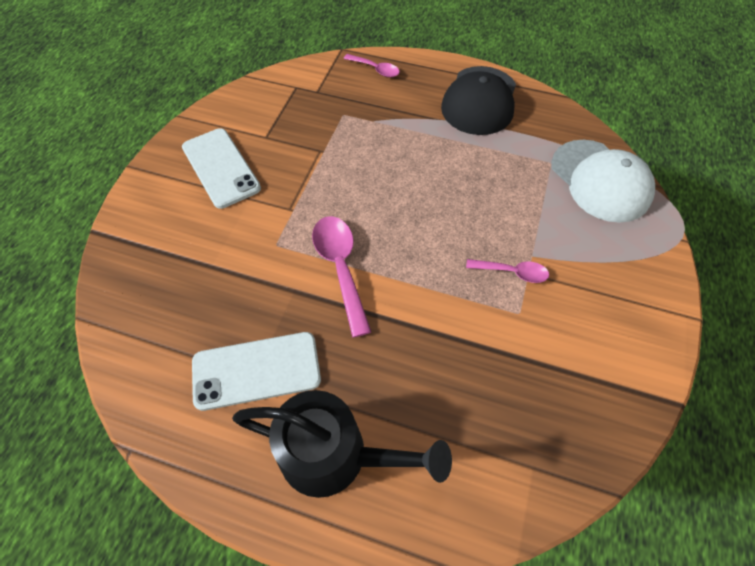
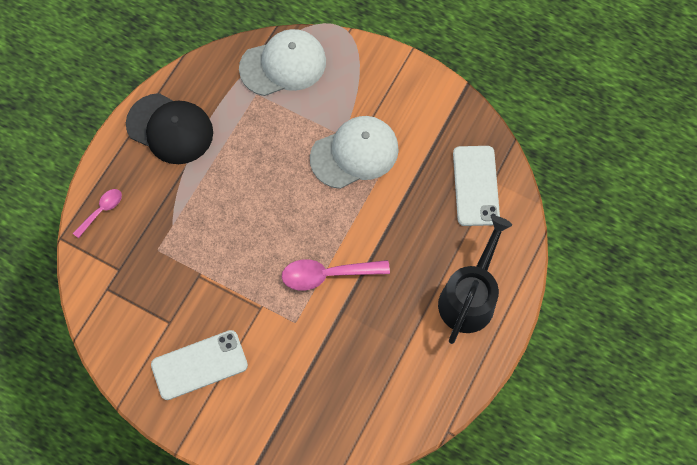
camera: 80 degrees left, 10 degrees up
(256, 370) = (403, 344): white phone -> white phone (475, 186)
(512, 272) = (354, 153): pink spoon -> white cap

